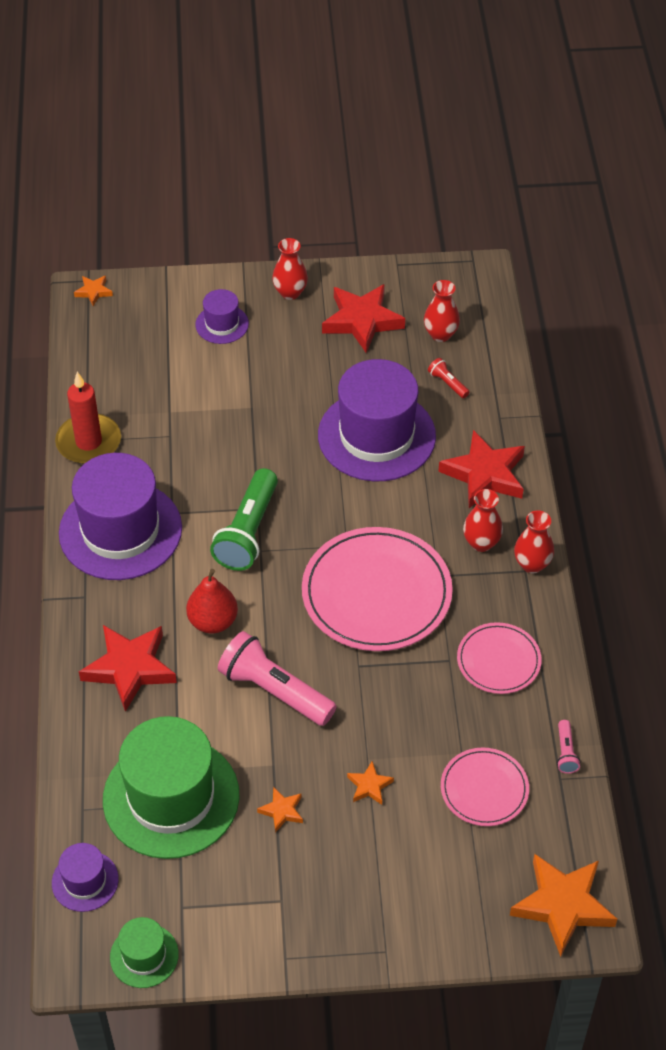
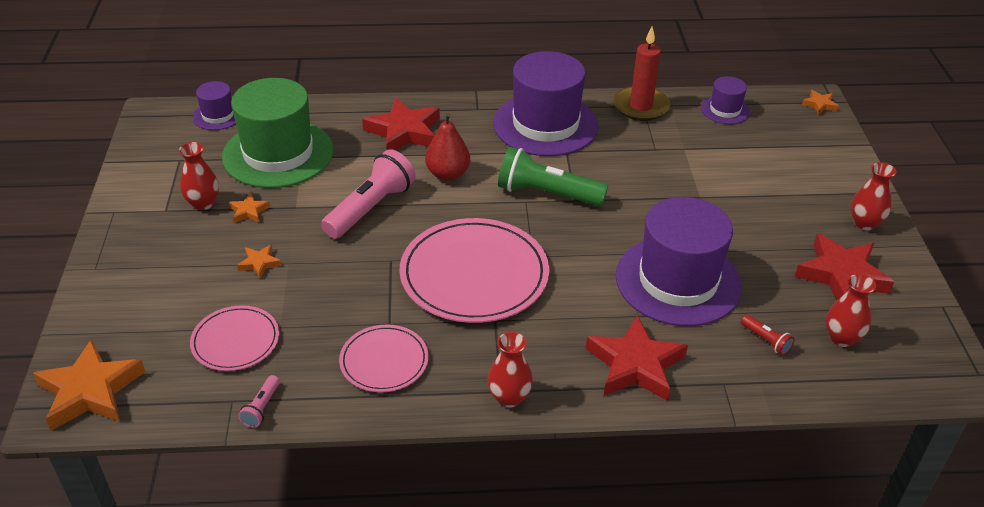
camera: 90 degrees right, 10 degrees down
(144, 955) = (146, 143): green hat -> none
(222, 324) = (804, 178): purple hat -> purple hat (725, 110)
(447, 383) = (766, 340): red flashlight -> red flashlight turned 90 degrees clockwise
(481, 543) = (538, 356): red vase -> red vase (203, 203)
(566, 752) = (262, 408): pink flashlight -> pink flashlight turned 75 degrees counterclockwise

